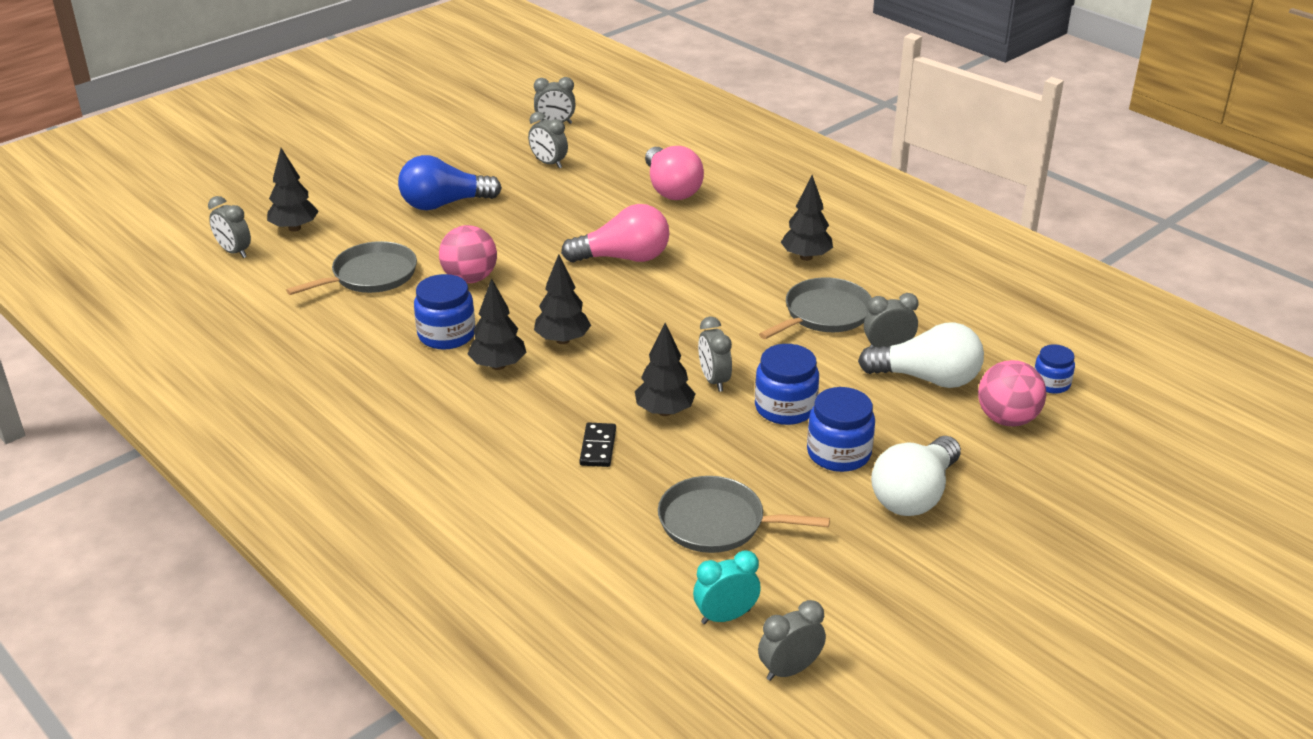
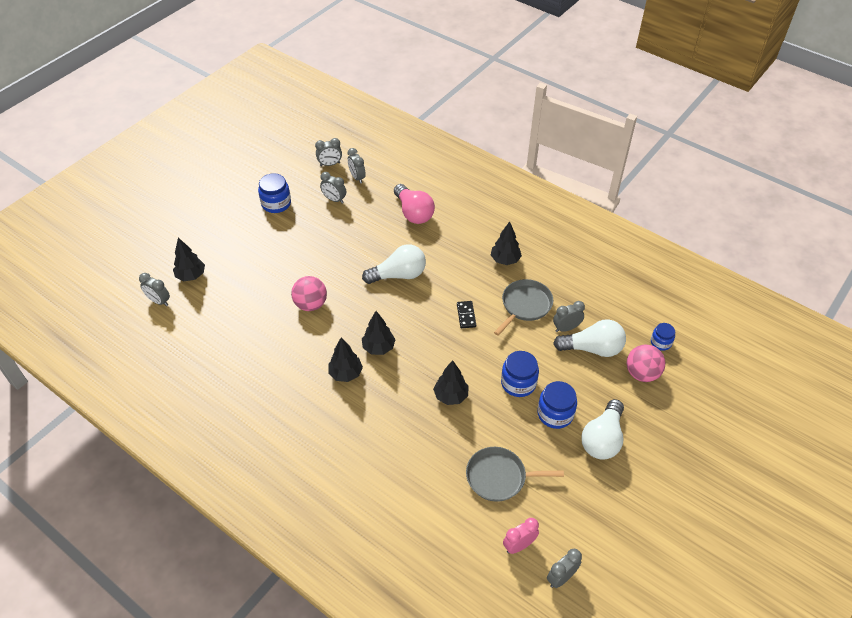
camera: 10 degrees left, 15 degrees up
(370, 276) = (249, 310): grey pan -> none
(444, 204) = (279, 243): blue light bulb -> none
(446, 335) = (309, 353): blue jar -> blue jar (276, 204)
(598, 447) = (419, 430): black domino -> black domino (466, 315)
(623, 258) = (398, 275): pink light bulb -> white light bulb
(714, 380) = (473, 367): grey clock -> grey clock (357, 177)
(725, 616) = (519, 545): turquoise clock -> pink clock

